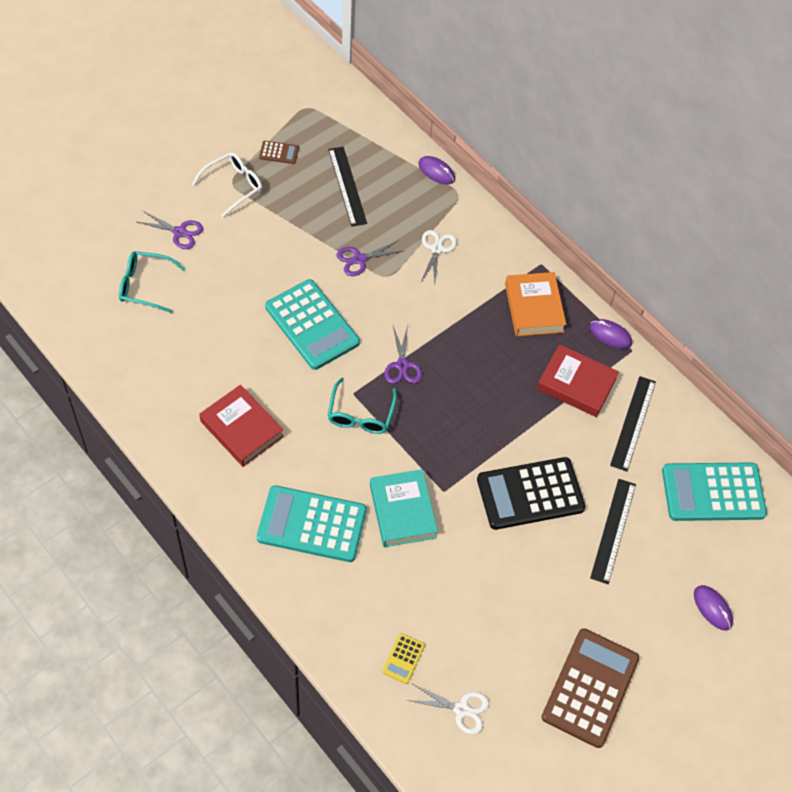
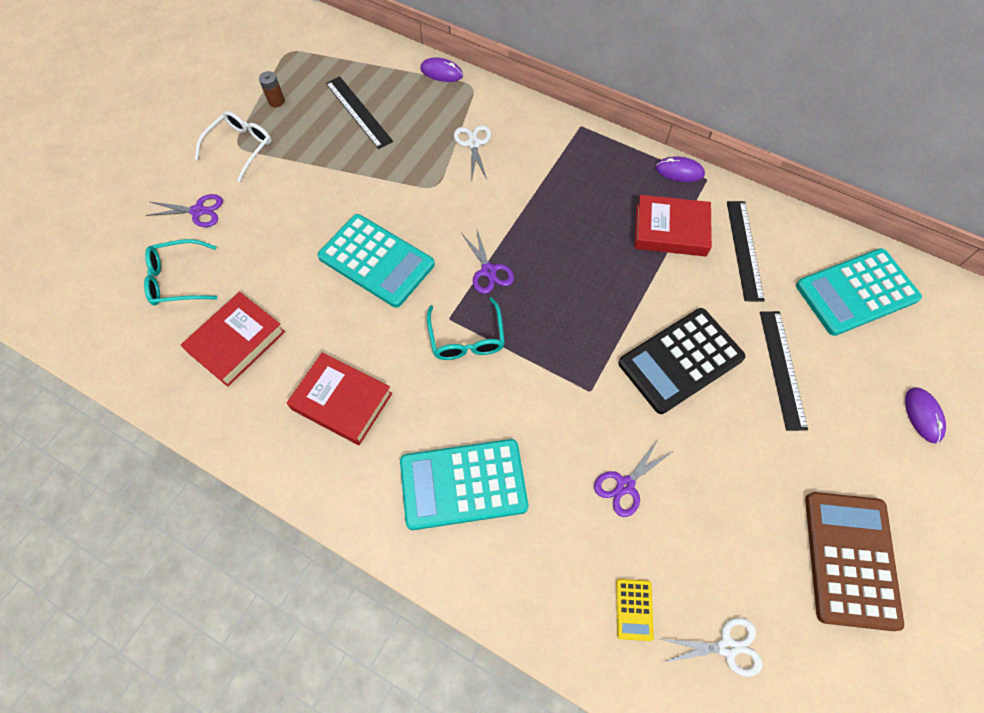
camera: 15 degrees left, 5 degrees up
(175, 353) = (236, 342): none -> red book
(279, 152) = (276, 101): brown calculator -> brown battery
(359, 259) = (399, 178): purple scissors -> purple scissors (625, 485)
(402, 511) = (556, 430): turquoise book -> none
(534, 308) = (594, 169): orange book -> none
(712, 608) = (923, 415): purple mouse -> purple mouse turned 45 degrees clockwise

